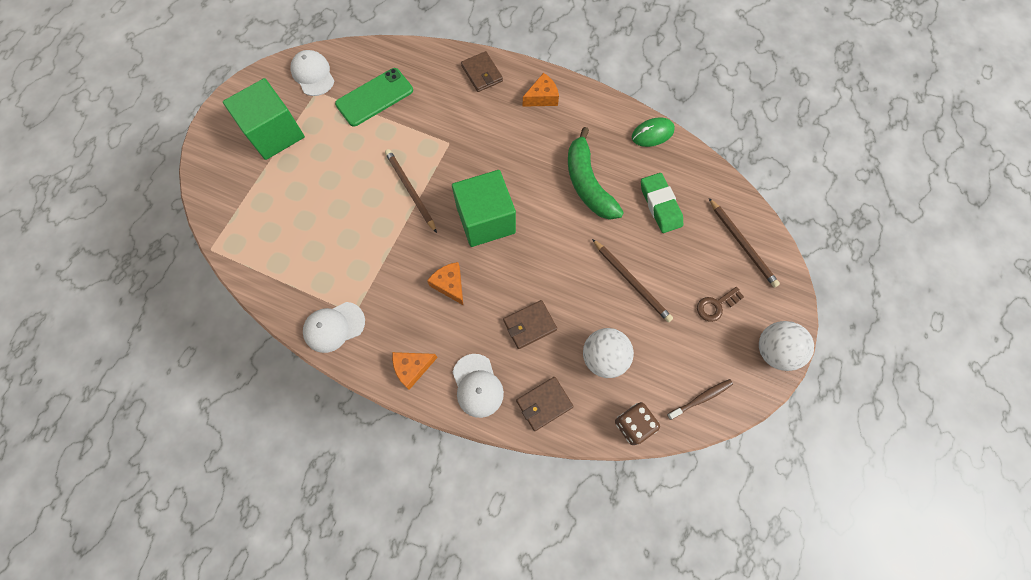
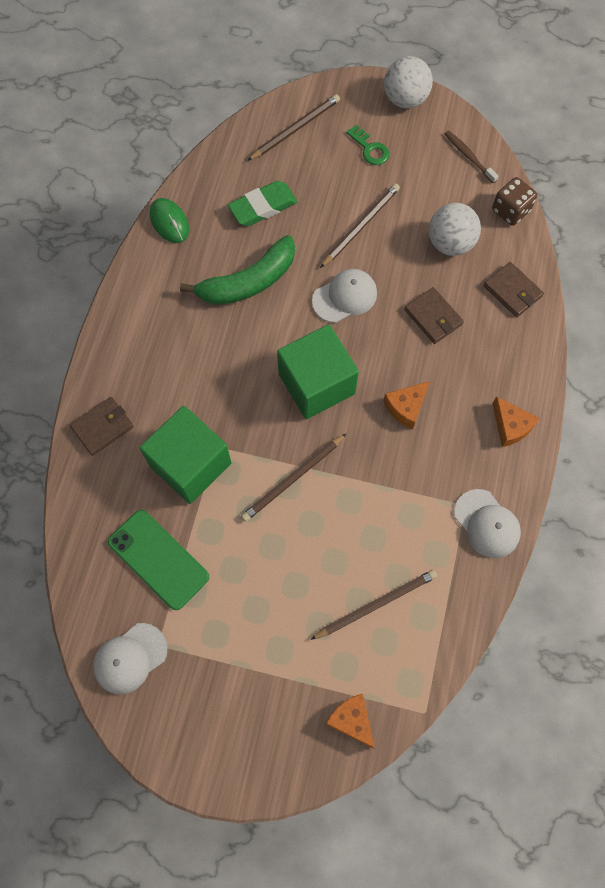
camera: 100 degrees left, 0 degrees up
(275, 133) = (237, 683): green cube -> green cube (190, 464)
(298, 231) = (376, 604): none -> brown pencil
(477, 386) = (511, 357): white cap -> white cap (345, 297)
(542, 97) = (132, 348): orange cheese -> orange cheese (351, 720)
(716, 305) = (370, 149): brown key -> green key

